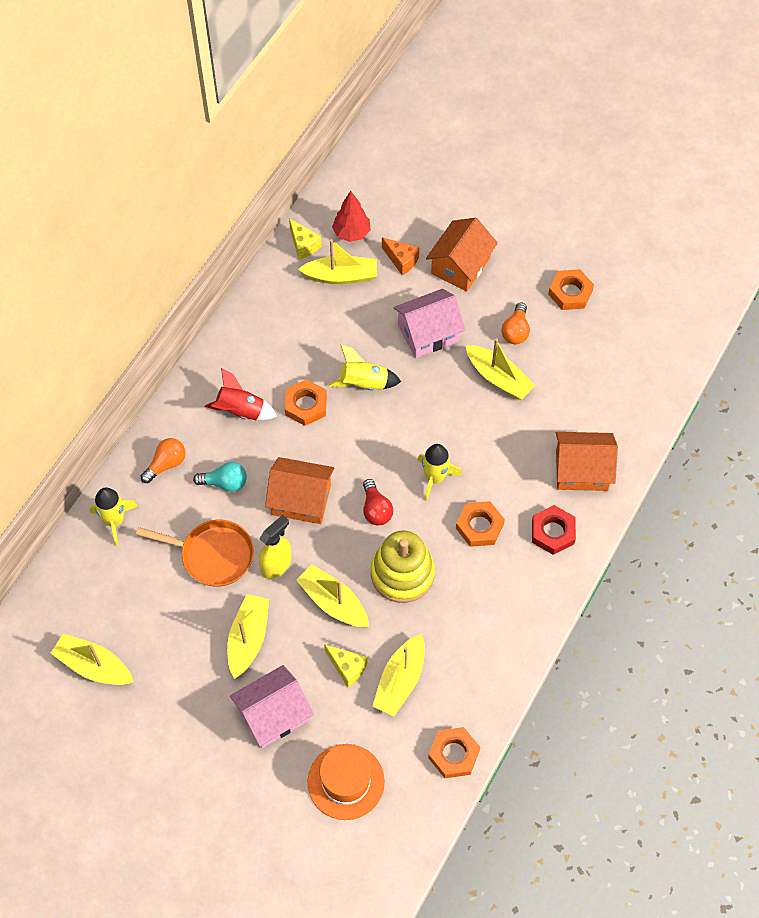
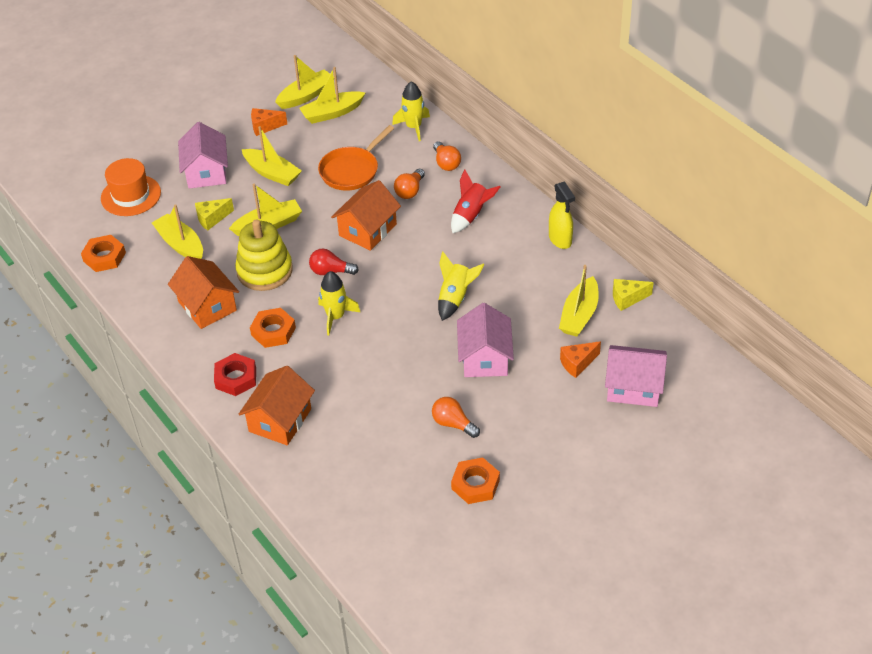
camera: 115 degrees right, 15 degrees down
(168, 687) = (265, 126): none -> orange cheese
(225, 483) = (410, 191): turquoise light bulb -> orange light bulb
(276, 565) = (321, 202): yellow spray bottle -> yellow spray bottle (560, 240)
(306, 405) = (454, 255): orange nut -> none
(351, 233) = (627, 336): red tree -> none
(409, 212) = (633, 387): none -> pink house
(460, 266) = (550, 406): orange house -> orange house (207, 306)
(498, 378) = (409, 393): yellow boat -> yellow boat (332, 113)

